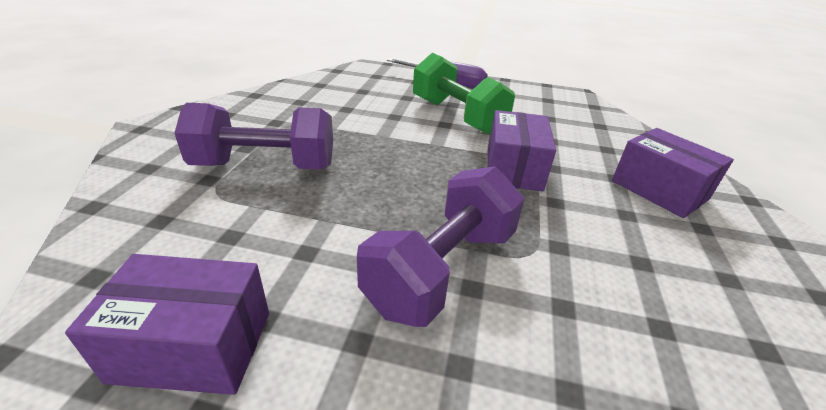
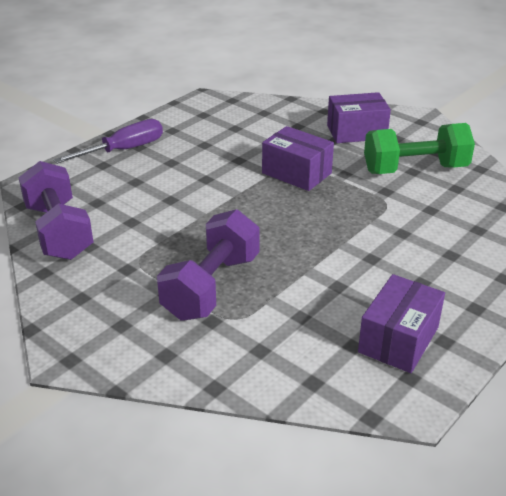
camera: 60 degrees left, 0 degrees up
(441, 269) = (383, 238): purple dumbbell -> purple dumbbell (59, 231)
(457, 116) = (197, 168): green dumbbell -> green dumbbell (415, 169)

